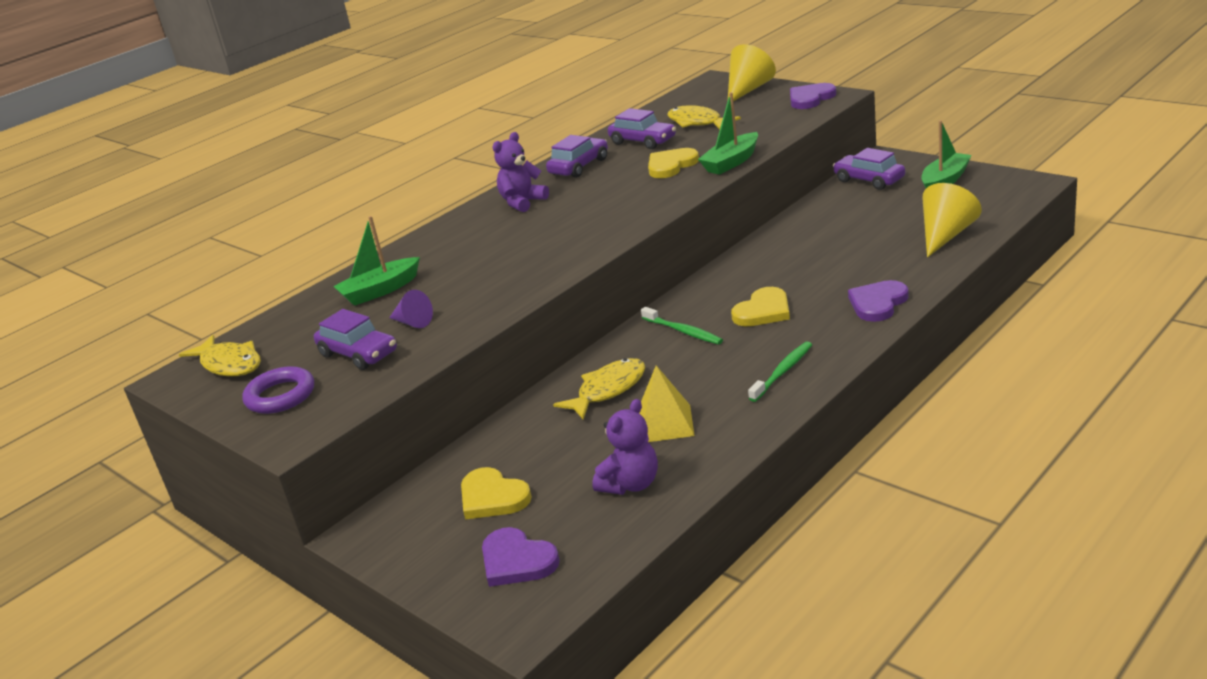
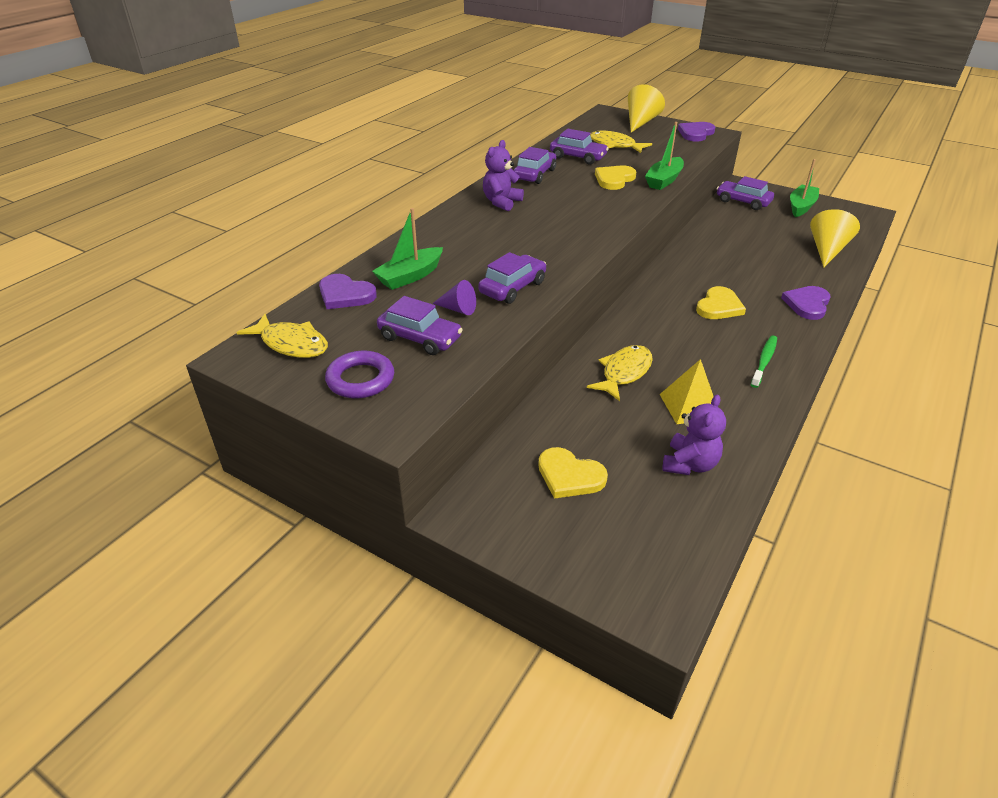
camera: 15 degrees left, 10 degrees up
(483, 297) = (512, 287): none -> purple car
(517, 561) = (623, 542): purple heart -> purple heart (345, 295)
(683, 331) = (661, 321): green toothbrush -> none

